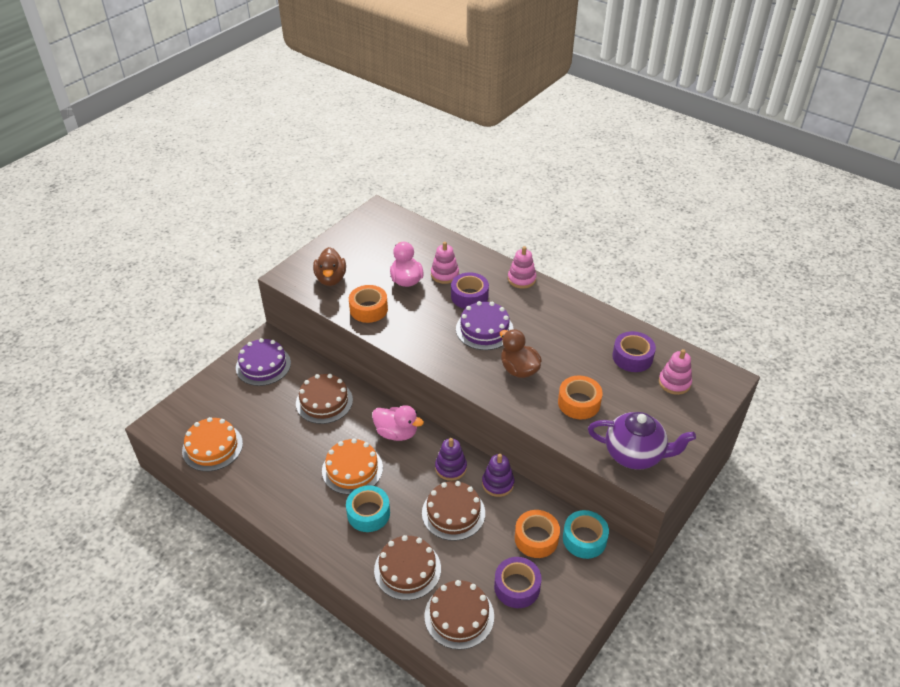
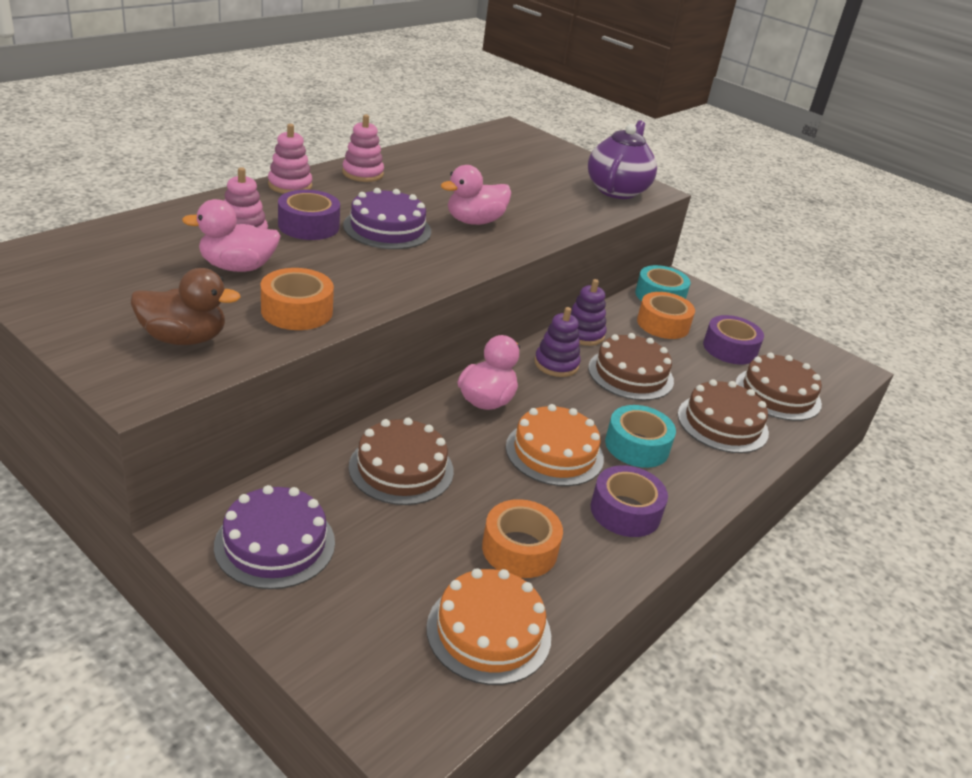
camera: 90 degrees left, 10 degrees down
(519, 369) = (474, 221): brown duck -> pink duck
(579, 403) = (538, 200): orange tape -> orange tape (519, 549)
(632, 357) = (468, 159): purple tape -> purple tape (625, 511)
(674, 383) = (513, 150): pink stacking toy -> pink stacking toy (362, 173)

